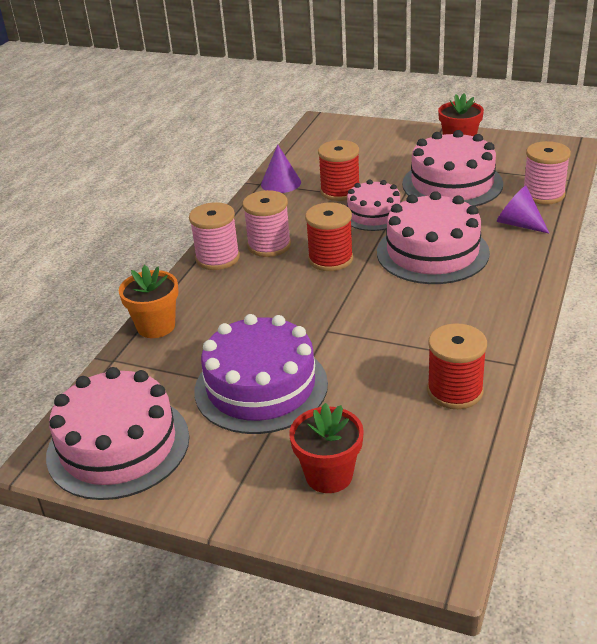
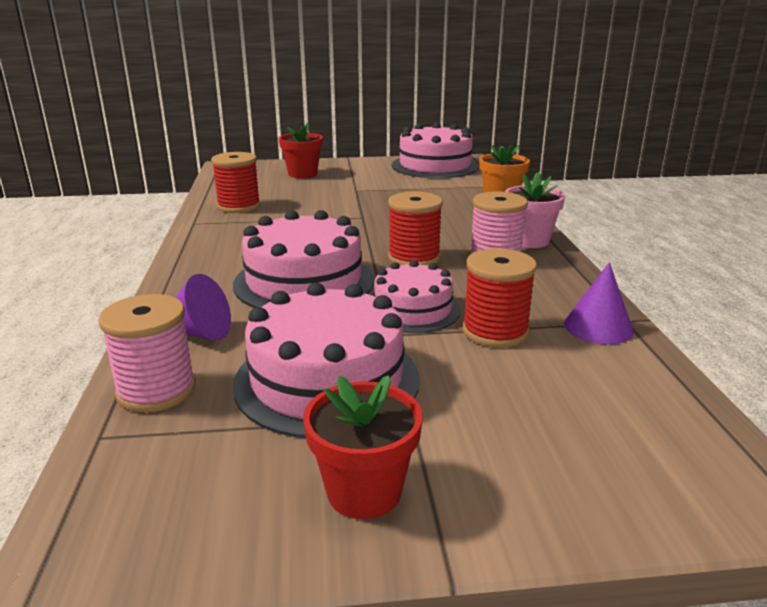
camera: 150 degrees right, 10 degrees down
(217, 258) = (529, 241): pink spool -> pink flower pot
(261, 387) = (380, 190): purple cake -> none

